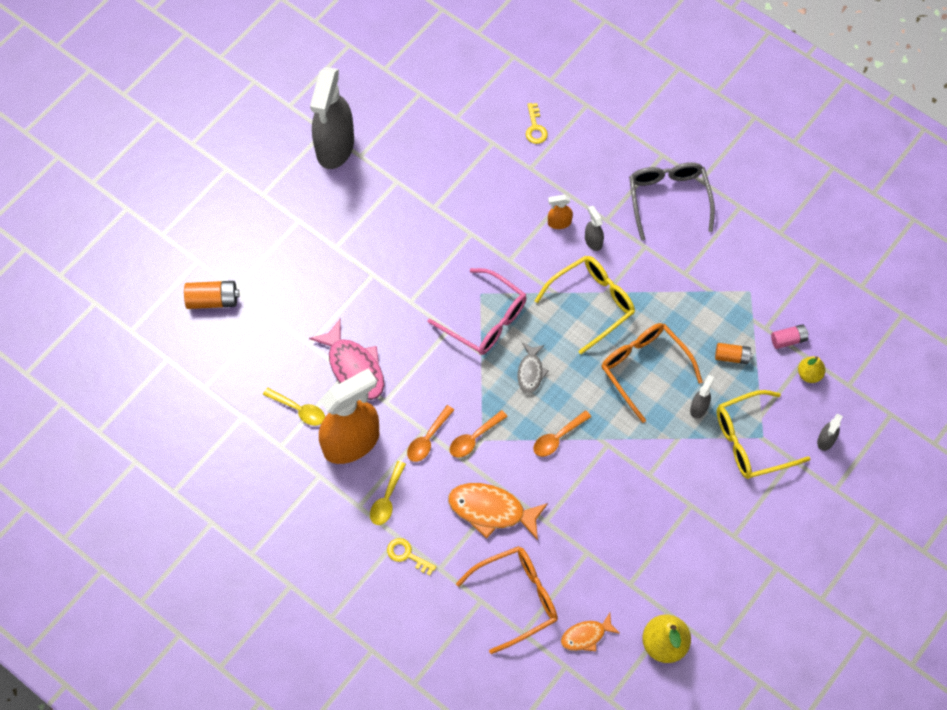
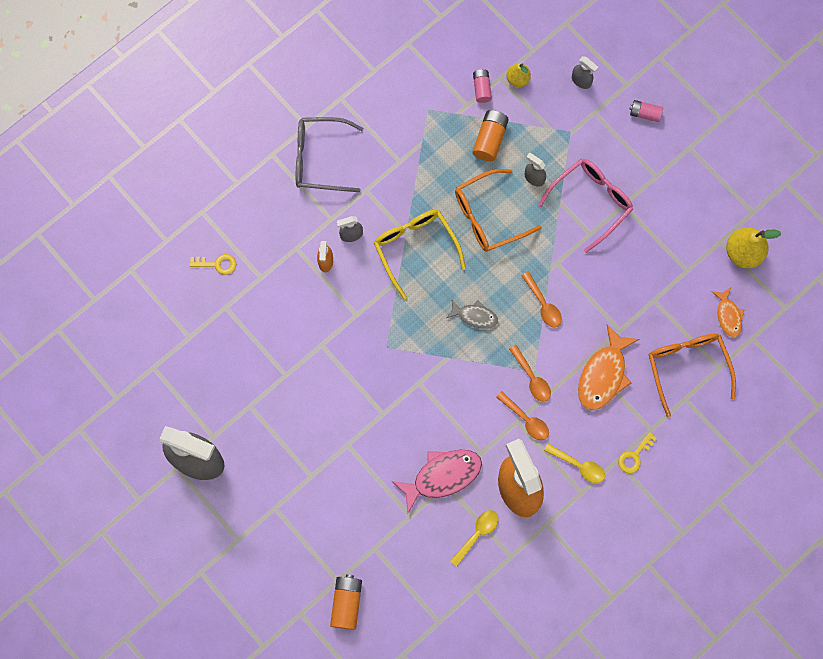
camera: 80 degrees left, 10 degrees up
(485, 320) = (415, 347): pink glasses -> pink glasses (591, 202)
(732, 357) = (490, 139): orange battery -> orange battery, size x1.52
(751, 441) = (572, 142): yellow glasses -> none
(805, 513) = (645, 114): none -> pink battery

